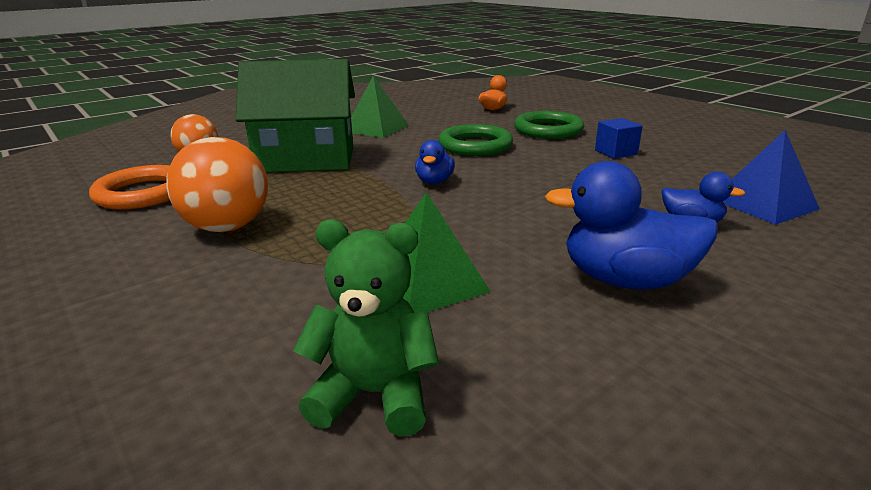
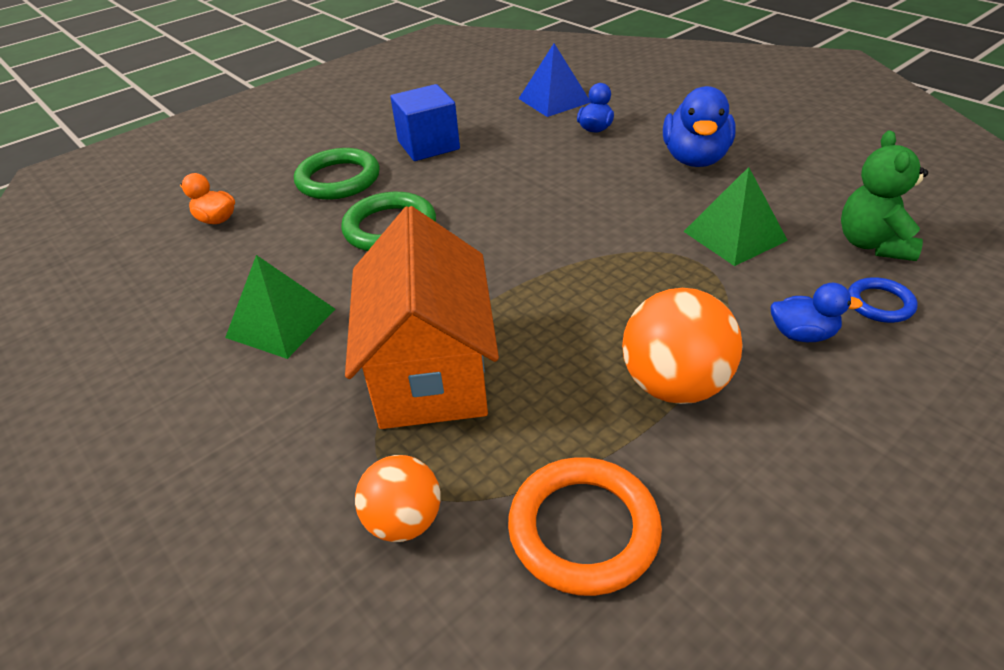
camera: 90 degrees left, 15 degrees up
(245, 361) = (879, 303): none -> blue ring
(306, 160) = (431, 371): green house -> orange house
(434, 181) = (516, 249): blue duck -> blue duck (802, 334)
(616, 152) = (428, 145): blue cube -> blue cube, size x1.59

